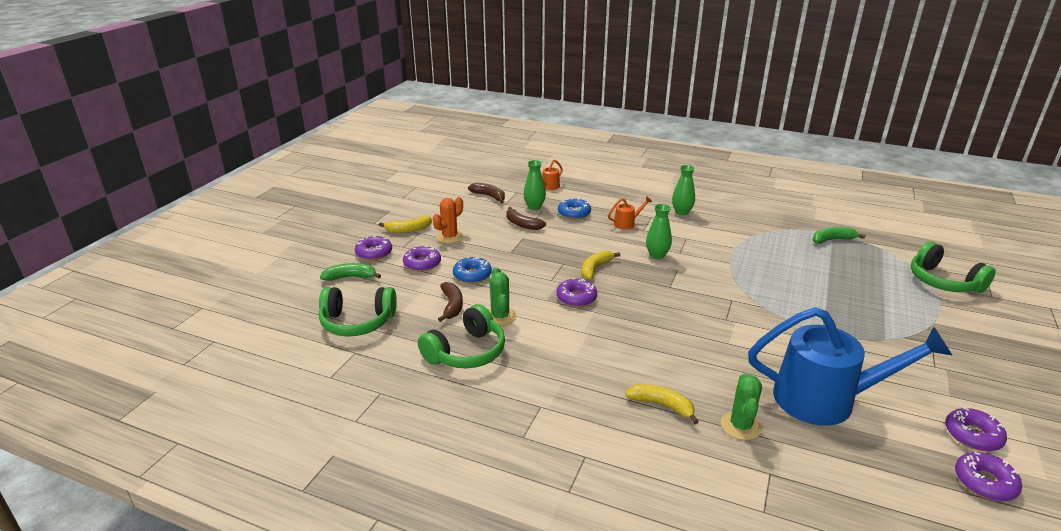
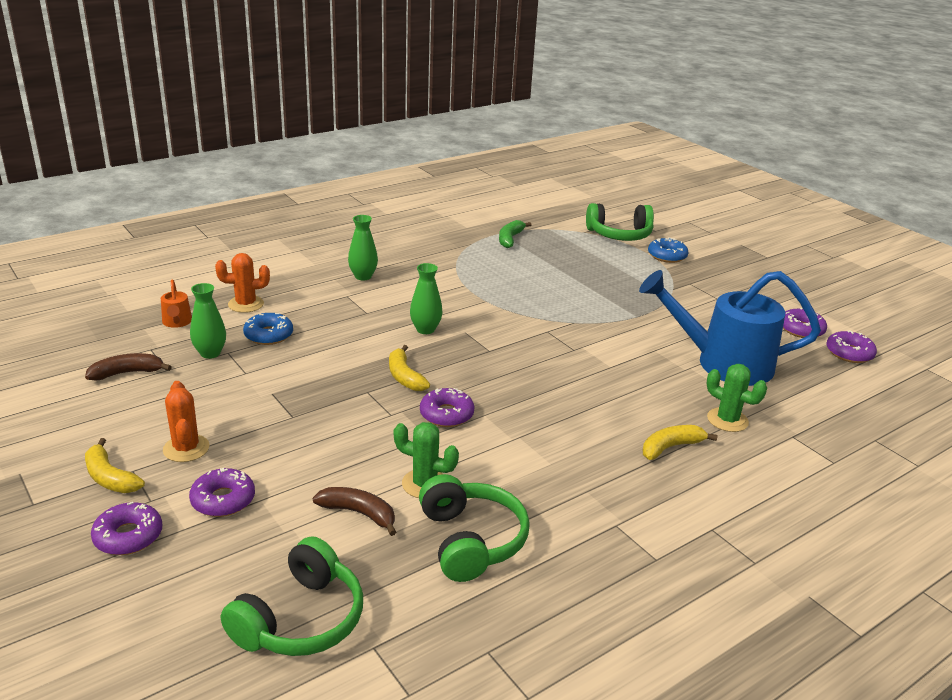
camera: 60 degrees left, 0 degrees up
(350, 277) = (167, 586): green banana -> none
(408, 230) = (110, 477): yellow banana -> yellow banana turned 120 degrees clockwise
(472, 275) = (308, 468): blue donut -> blue donut (667, 256)
(522, 224) = (240, 380): brown banana -> none
(593, 195) = (246, 304): none -> orange cactus
(627, 223) = (340, 315): orange watering can -> none
(826, 400) = (723, 363): blue watering can -> blue watering can turned 120 degrees counterclockwise

